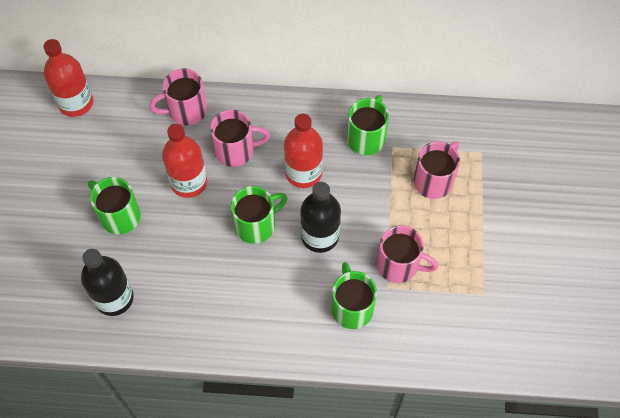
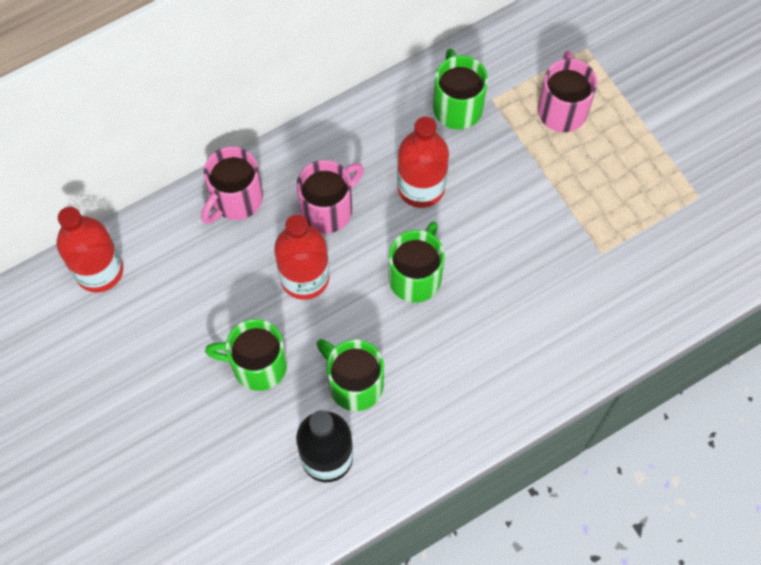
camera: 35 degrees left, 5 degrees up
(320, 236) = (492, 244): black bottle -> none
(351, 307) = (582, 298): green mug -> green mug (354, 383)
(399, 265) = (595, 222): pink mug -> none

